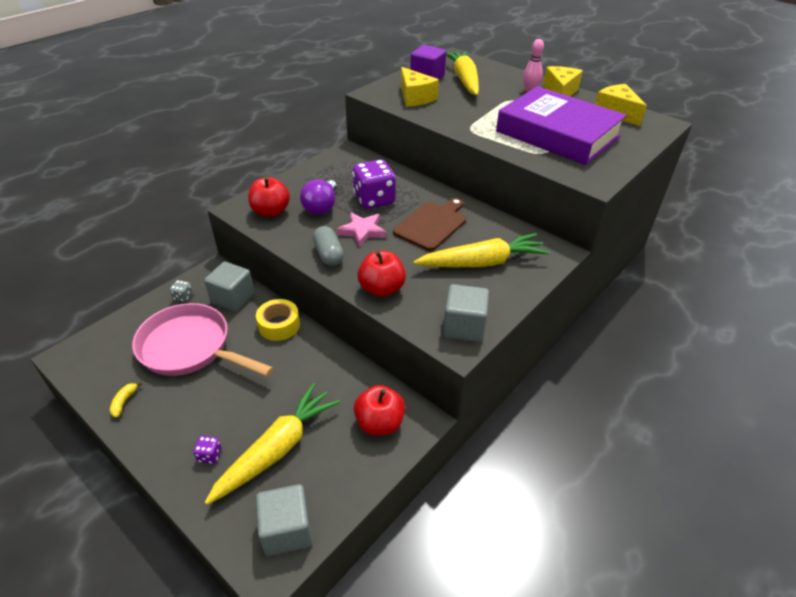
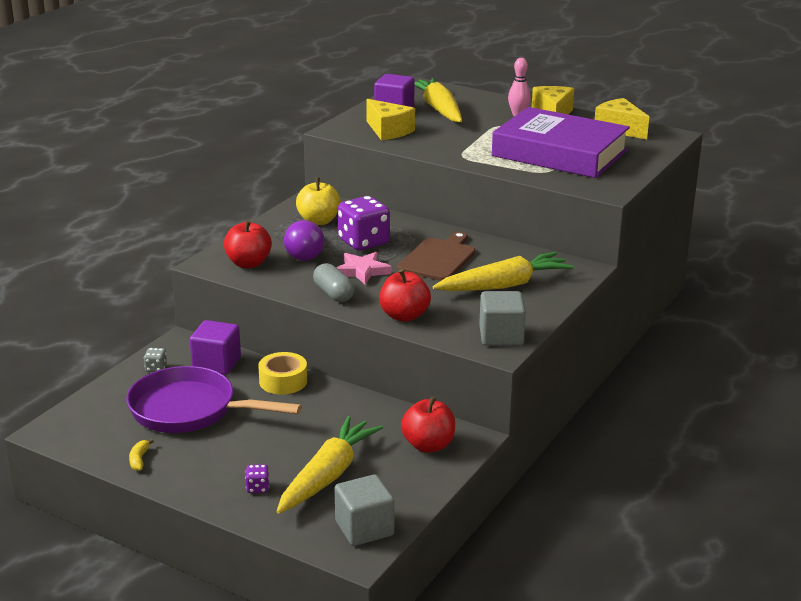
camera: 10 degrees left, 15 degrees down
(190, 348) = (190, 410): pink pan -> purple pan
(233, 298) = (216, 364): grey cube -> purple cube
(345, 173) = (318, 221): none -> yellow apple

